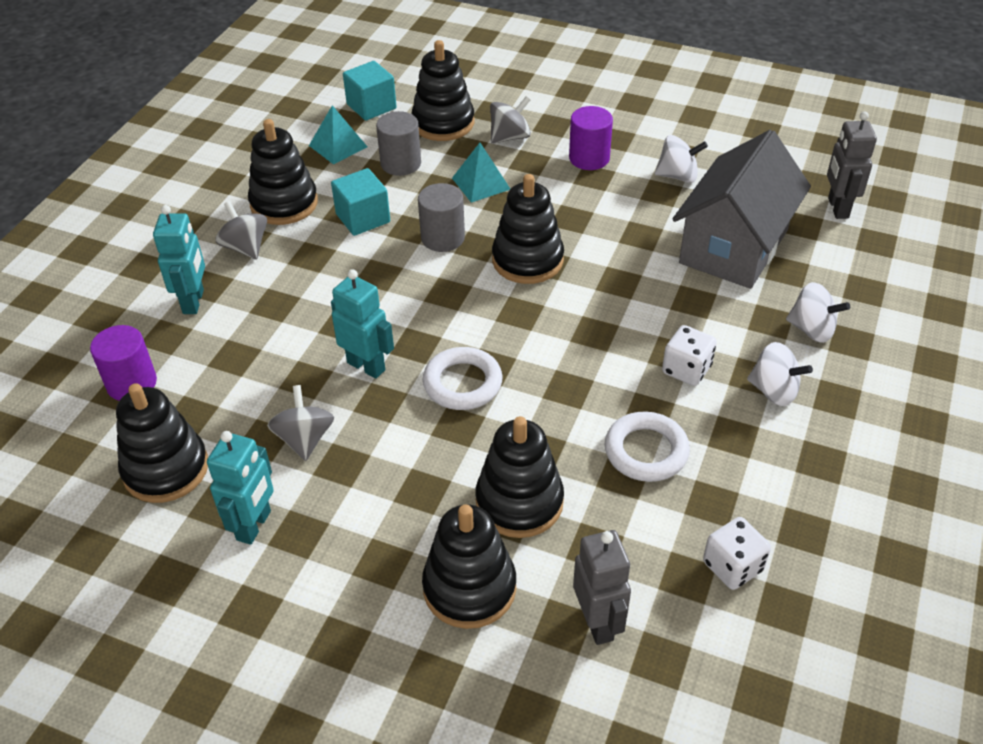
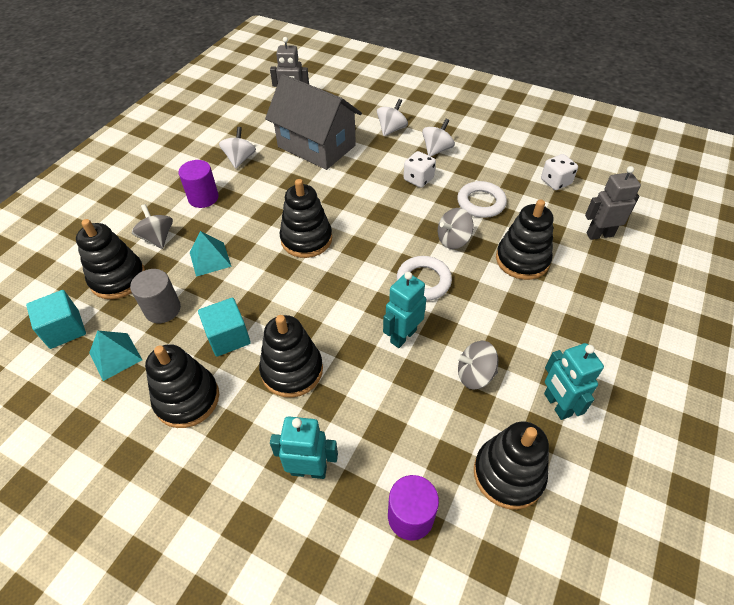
camera: 85 degrees left, 5 degrees up
(245, 247) = (242, 429): grey spinning top -> grey spinning top (453, 240)
(254, 525) = (557, 405): turquoise robot -> turquoise robot turned 135 degrees counterclockwise
(443, 238) = (269, 285): grey cylinder -> none
(469, 588) = (587, 286): black stacking toy -> black stacking toy (292, 370)

